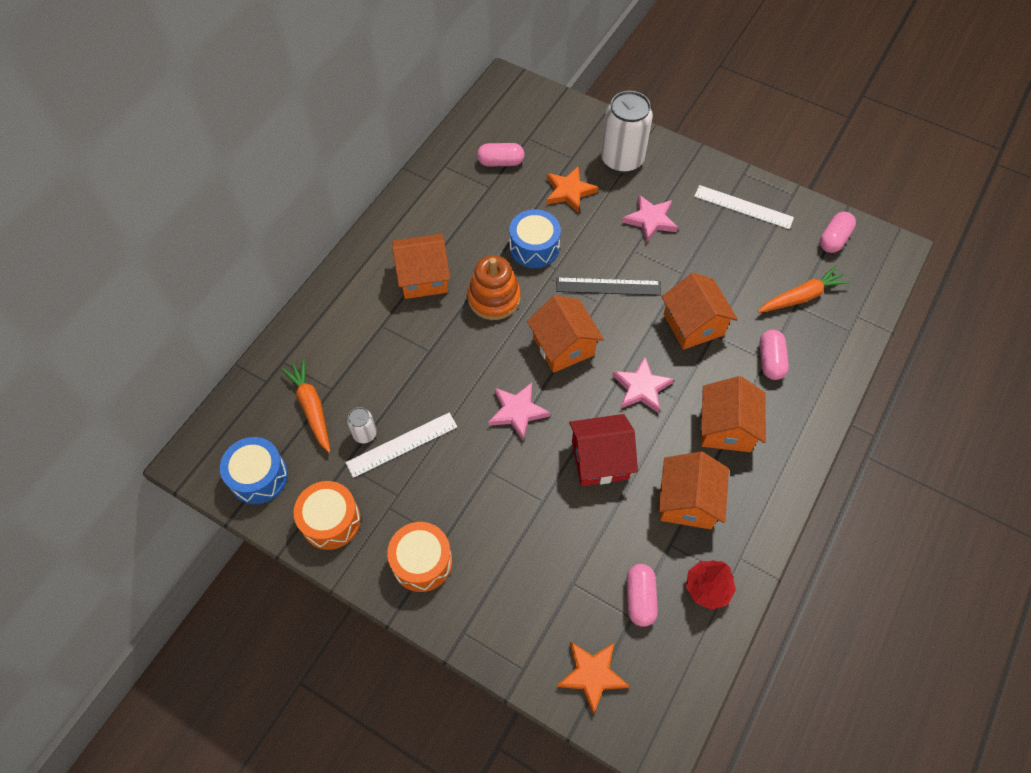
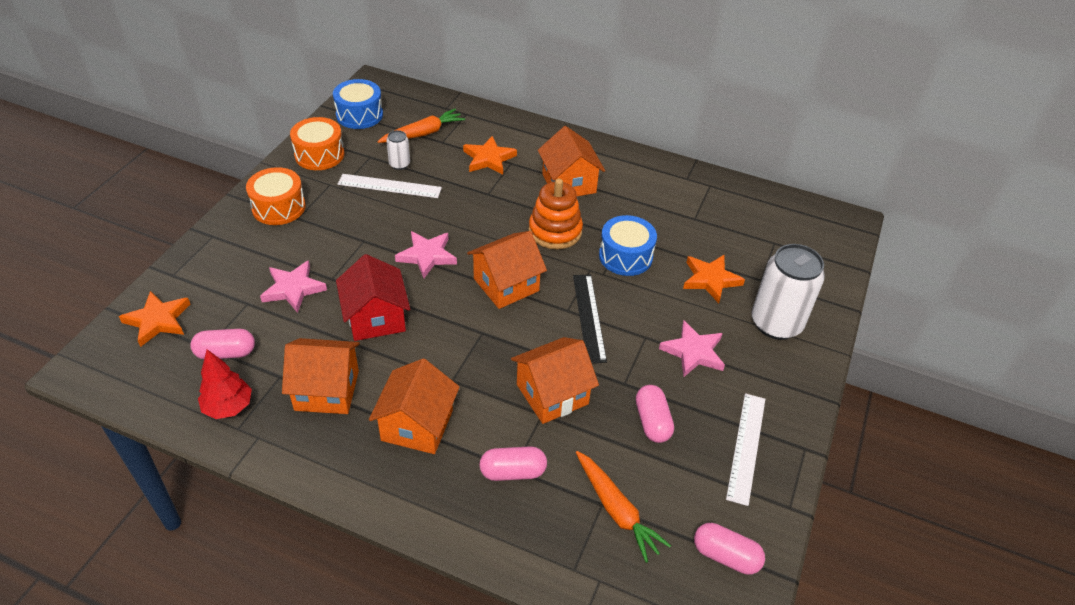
camera: 80 degrees right, 15 degrees down
(370, 345) = (488, 159): none -> orange star
(402, 445) = (389, 186): white ruler -> white ruler turned 45 degrees counterclockwise
(500, 162) = (731, 224): pink capsule -> pink capsule (652, 422)
(641, 388) = (462, 349): pink star -> pink star (293, 288)
(726, 428) = (417, 425): orange house -> orange house turned 75 degrees counterclockwise

